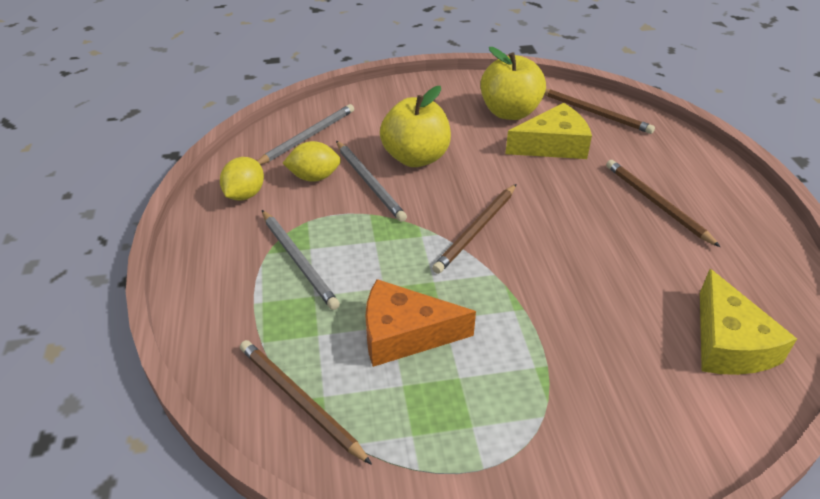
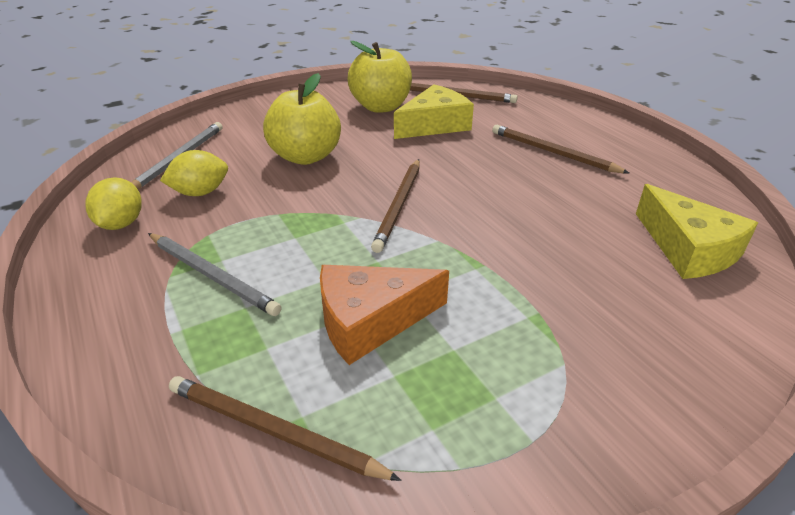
camera: 20 degrees left, 5 degrees down
(369, 182) = (265, 186): grey pencil -> none

